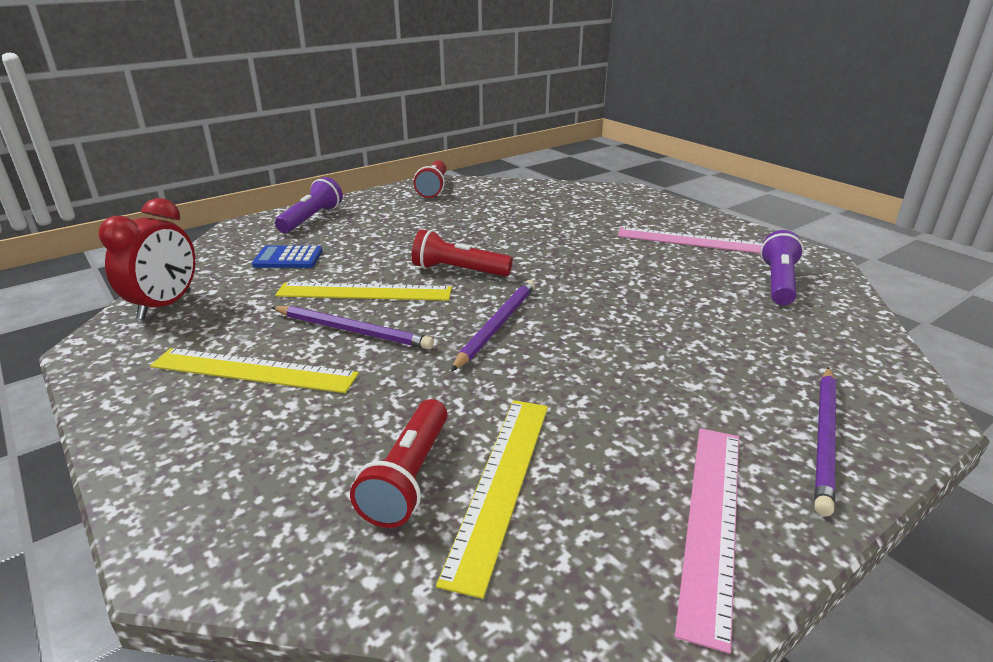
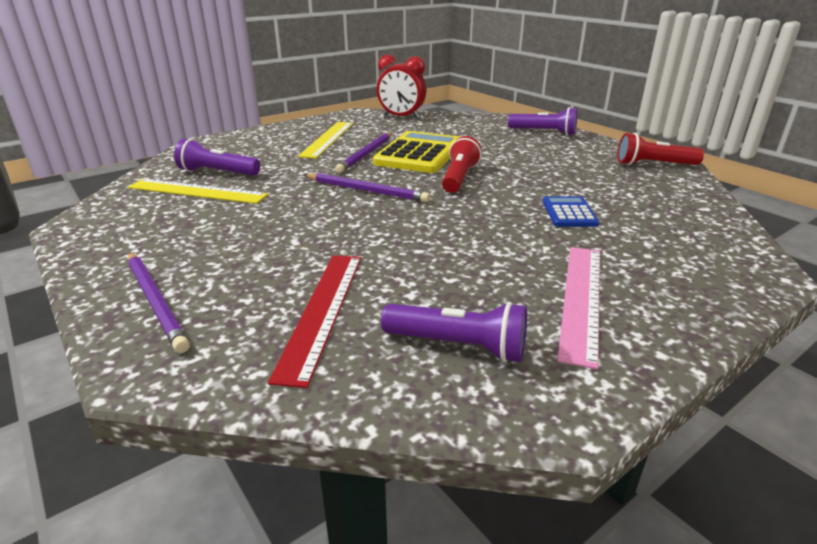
camera: 90 degrees right, 0 degrees up
(288, 258) = (469, 133): blue calculator -> blue calculator (569, 213)
(364, 292) = (419, 154): yellow ruler -> yellow calculator
(408, 477) = (217, 173): red flashlight -> purple flashlight
(711, 521) = (120, 242): pink ruler -> none
(773, 336) = (322, 311): none -> red ruler
(825, 439) = (156, 301): purple pencil -> purple pencil turned 150 degrees counterclockwise

